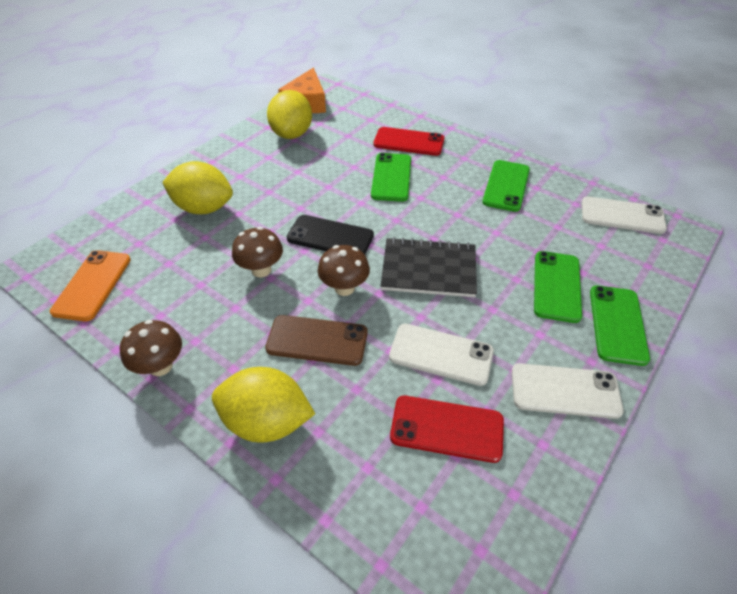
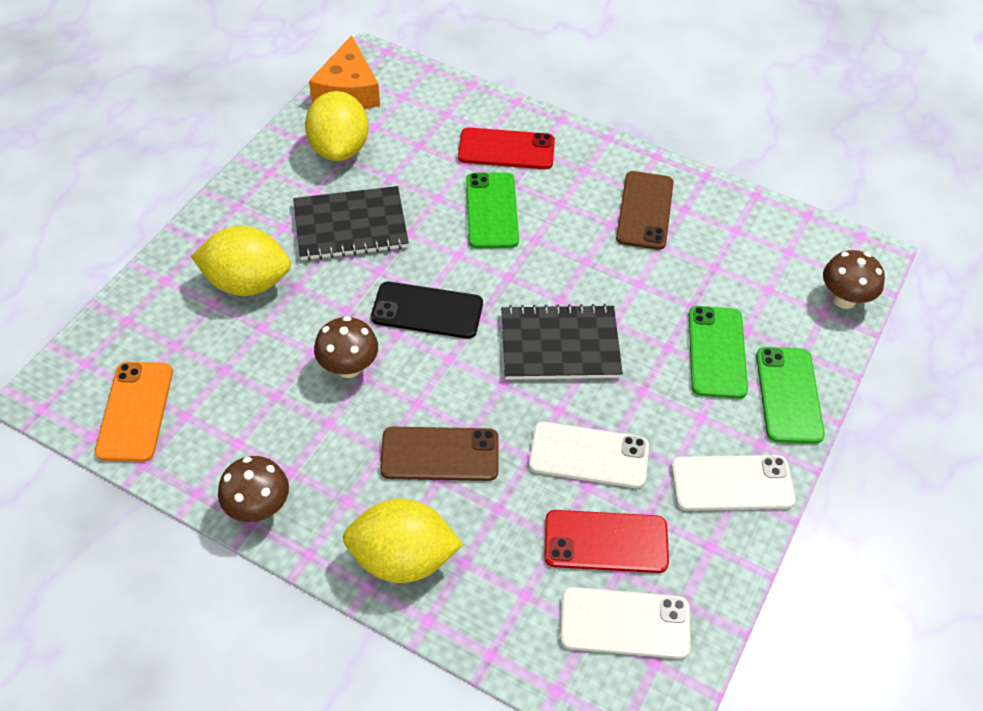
camera: 10 degrees left, 5 degrees up
(287, 179) = (350, 226): none -> black notebook
(344, 288) = (459, 381): brown mushroom -> brown mushroom (844, 299)
(506, 186) = (645, 210): green phone -> brown phone
(622, 216) = (793, 243): white phone -> white phone (624, 623)

